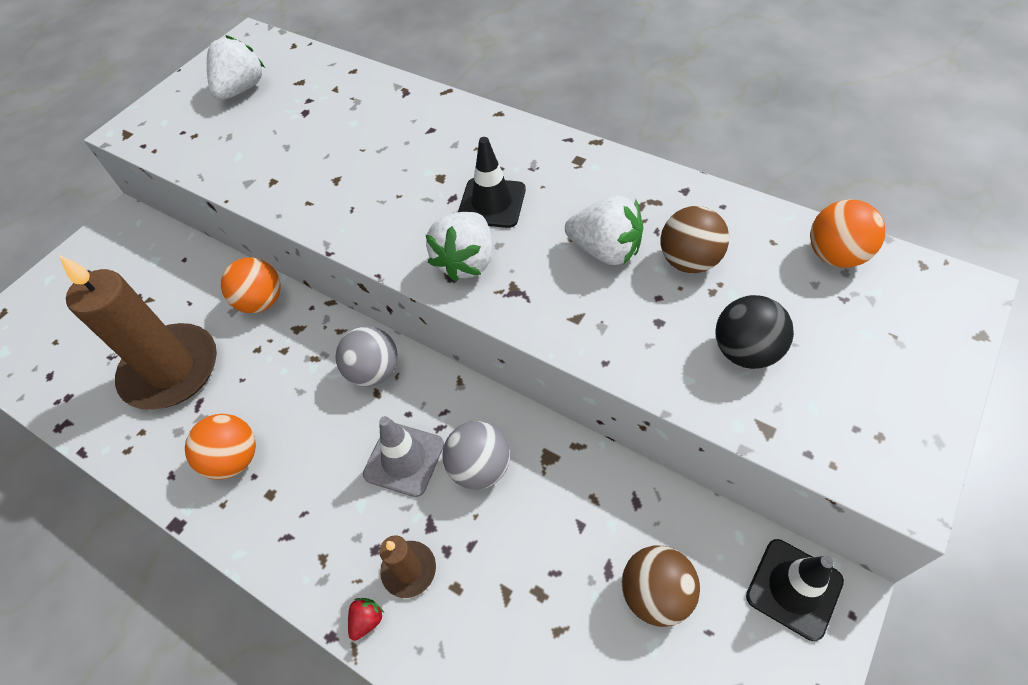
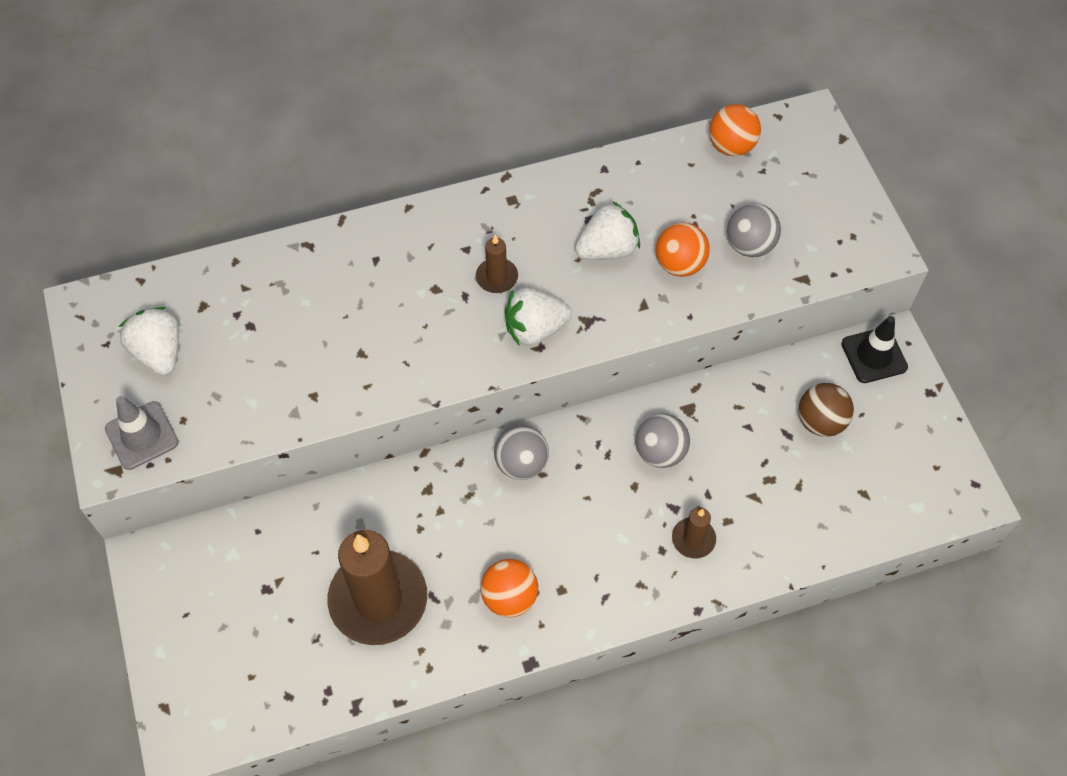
camera: 55 degrees left, 5 degrees up
(261, 302) = (372, 499): orange ball -> orange ball (679, 264)
(367, 620) = (705, 583): red strawberry -> none
(404, 459) = (612, 491): grey traffic cone -> grey traffic cone (142, 435)
(466, 261) = (535, 329): white strawberry -> white strawberry turned 105 degrees clockwise
(492, 203) = (497, 277): black traffic cone -> brown candle
(689, 261) = (661, 215): brown ball -> none
(745, 351) = (749, 245): black ball -> grey ball

